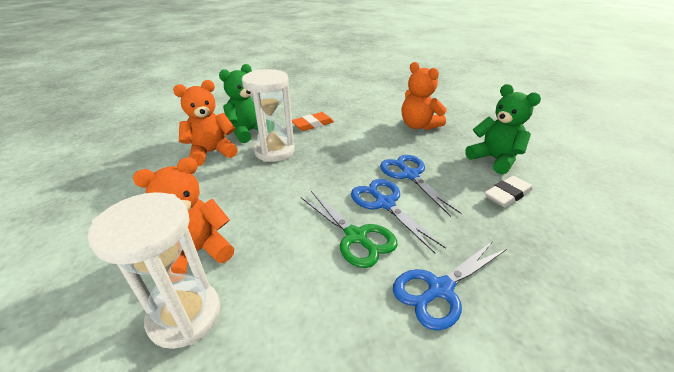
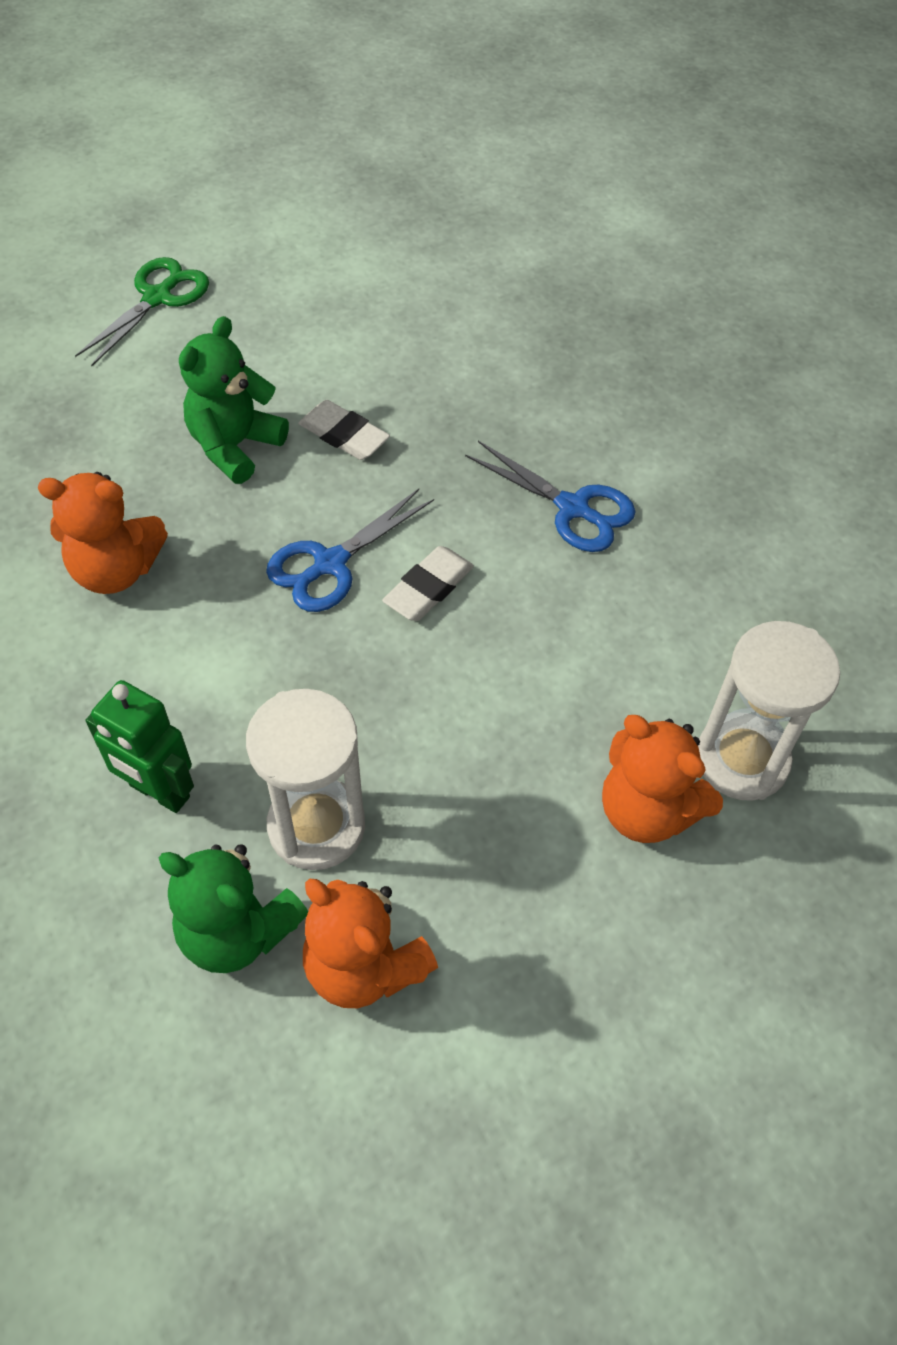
camera: 110 degrees left, 20 degrees up
(312, 124) = (159, 792): orange eraser -> green robot
(356, 237) = (522, 610): green scissors -> green scissors (157, 297)
(384, 203) = (428, 588): blue scissors -> white eraser
(418, 125) = (116, 570): orange teddy bear -> orange teddy bear turned 60 degrees clockwise

